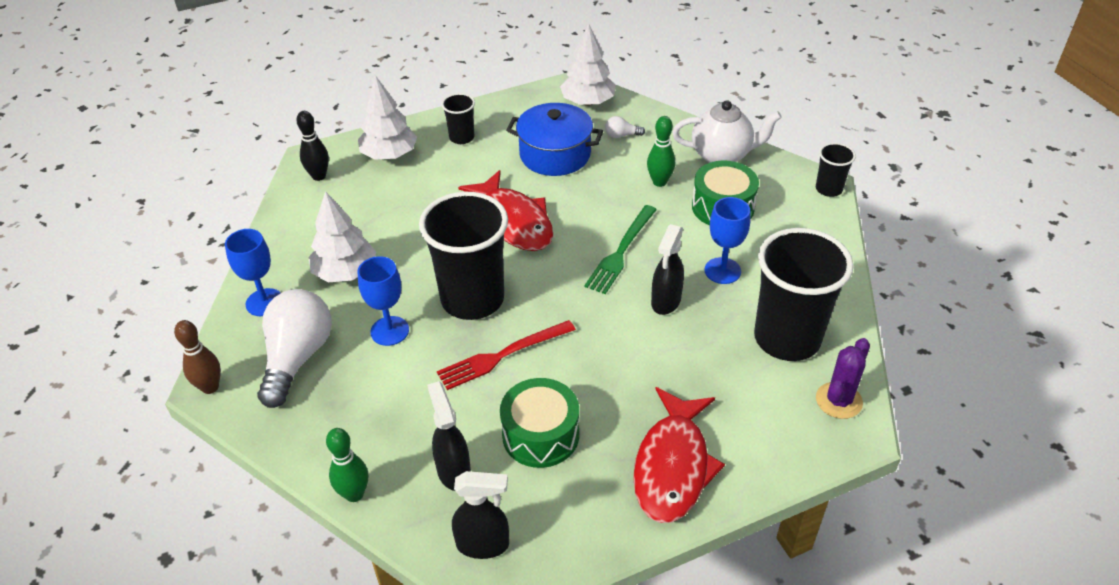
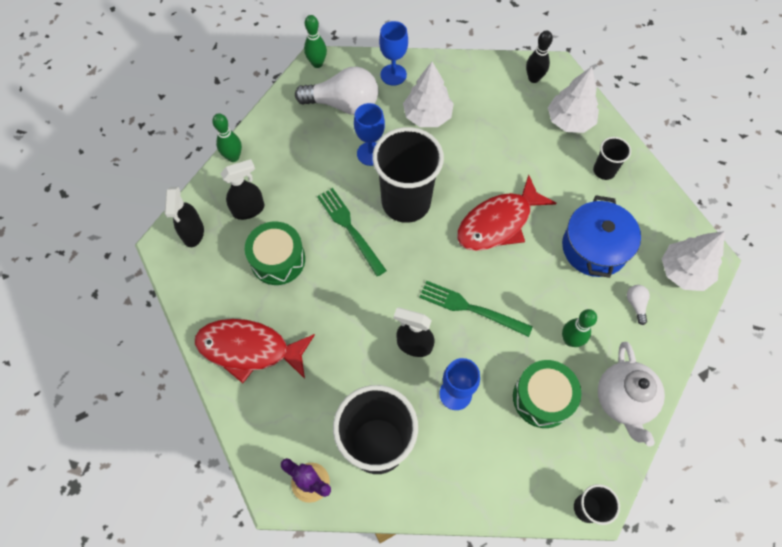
camera: 85 degrees right, 20 degrees up
(210, 387) = (317, 63): brown bowling pin -> green bowling pin
(502, 355) = (350, 228): red fork -> green fork

